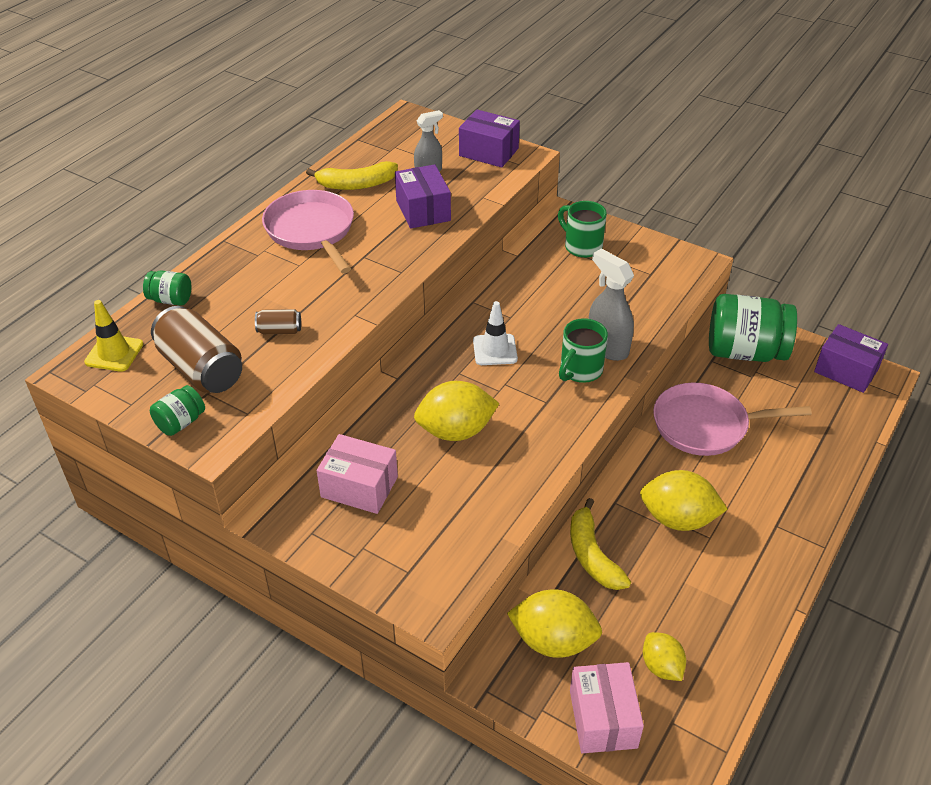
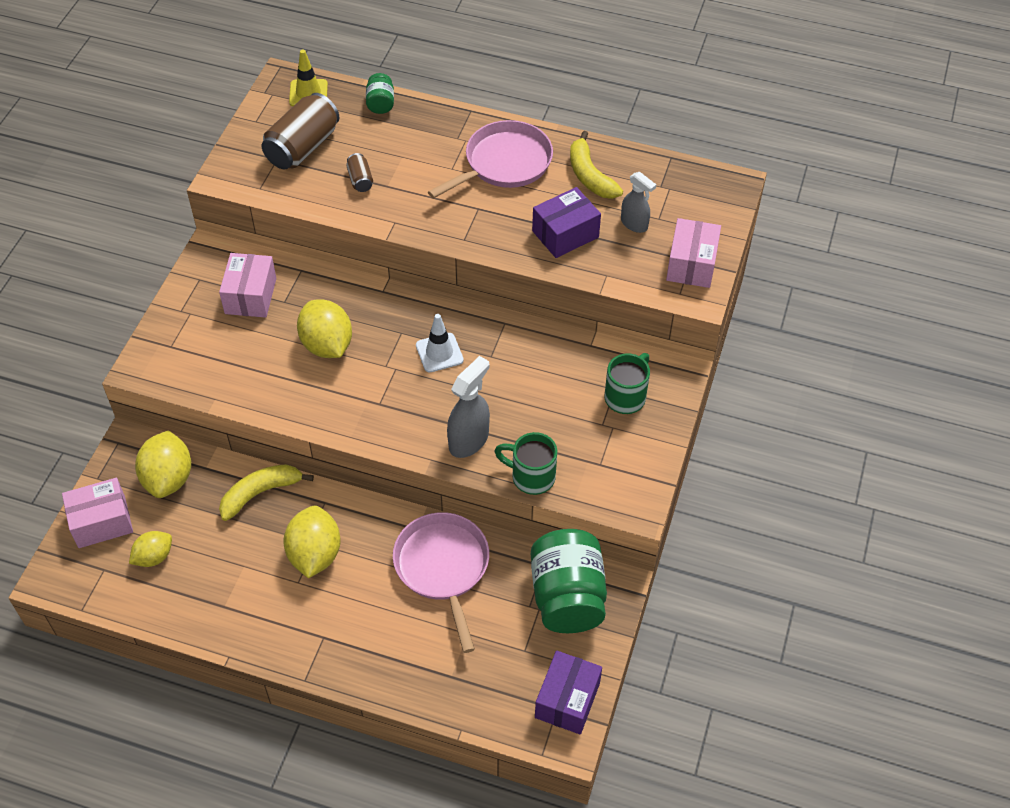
camera: 75 degrees right, 10 degrees up
(180, 422) = (241, 154): green jar -> none
(488, 152) = (691, 264): purple box -> pink box
(580, 371) = (428, 423): green mug -> green mug (531, 476)

